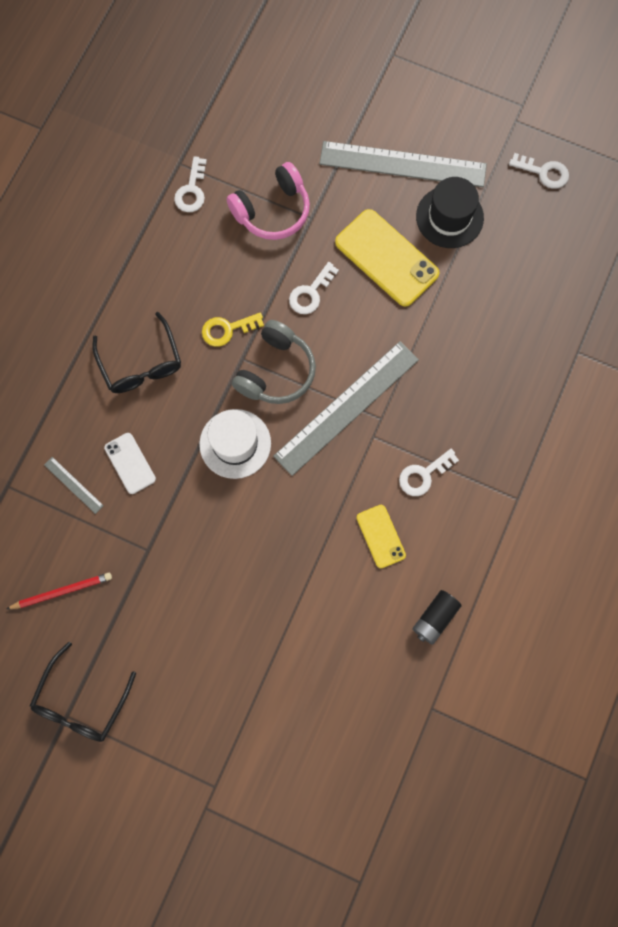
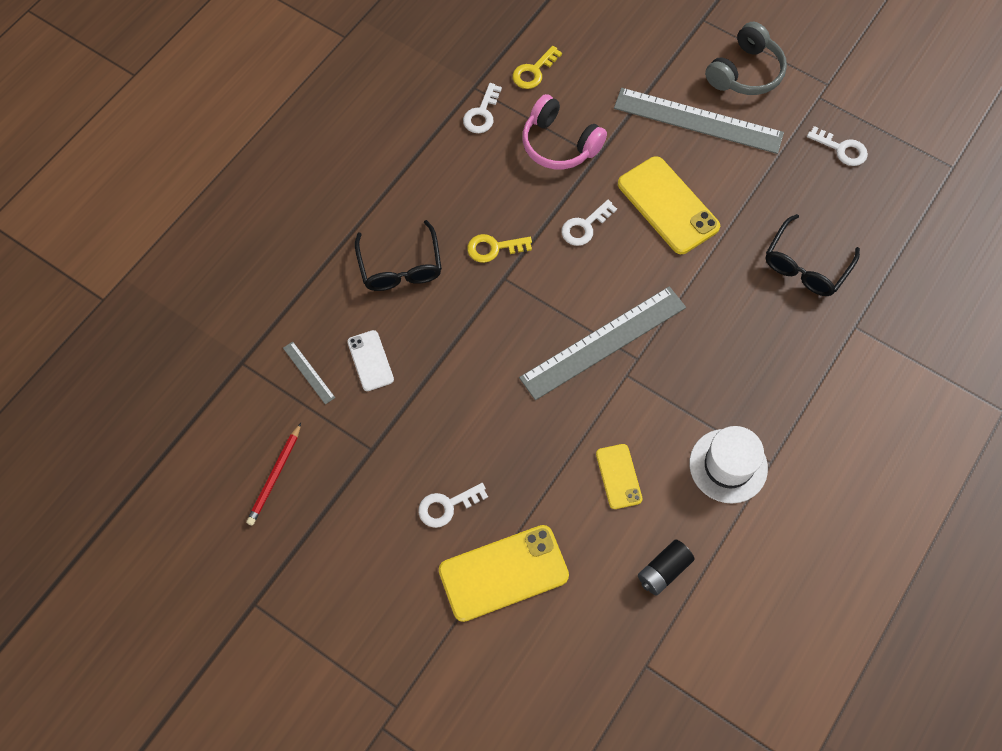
camera: 10 degrees right, 10 degrees down
(62, 591) = (275, 476): red pencil -> red pencil turned 120 degrees clockwise
(81, 702) = (272, 591): black glasses -> black glasses (805, 266)
(235, 137) = (534, 71): none -> yellow key
(235, 443) = (482, 359): white hat -> white hat (728, 466)
(272, 211) = (559, 144): pink headphones -> pink headphones turned 60 degrees clockwise
(276, 371) = (536, 295): grey headphones -> grey headphones (745, 72)
(290, 646) = (503, 573): none -> yellow phone
(423, 475) = (674, 422): white key -> white key (447, 506)
(449, 217) = (738, 176): black hat -> none

